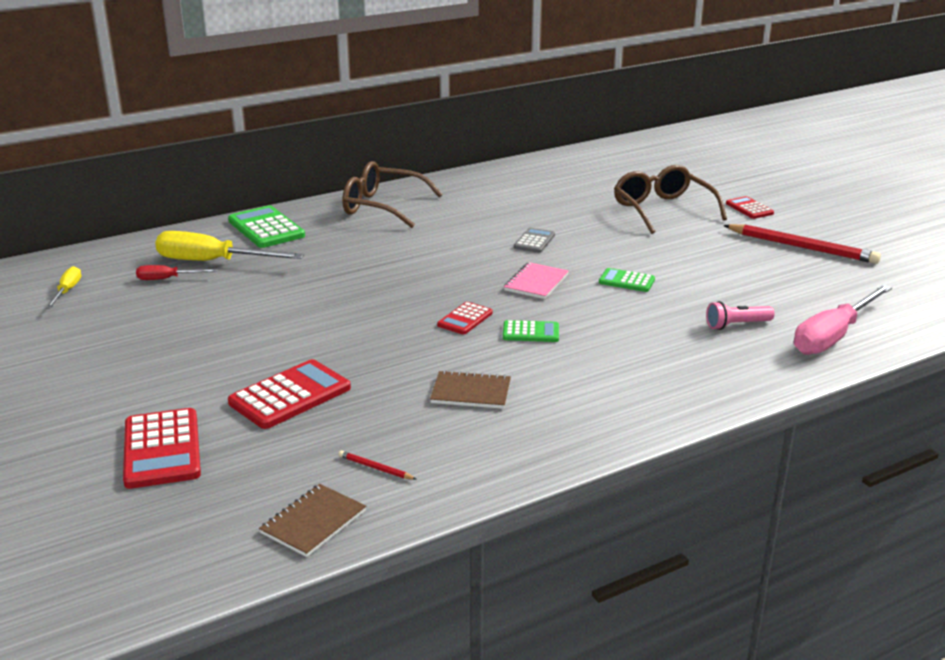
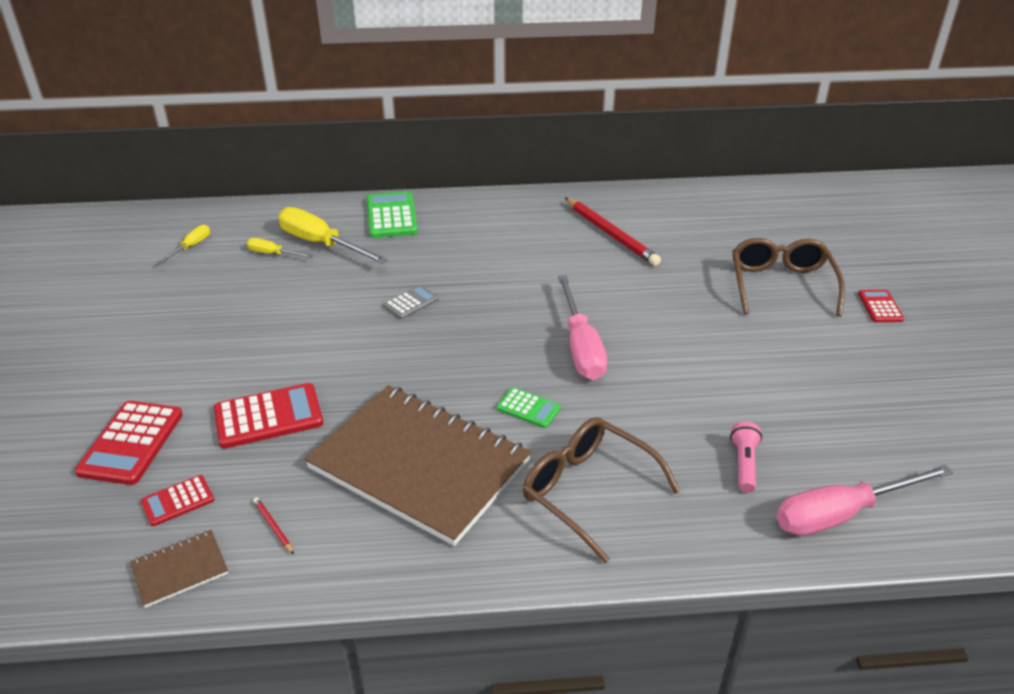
camera: 25 degrees right, 10 degrees up
(168, 279) = (273, 254): red screwdriver -> yellow screwdriver
(382, 207) = (508, 214): brown glasses -> brown glasses (587, 491)
(465, 319) = (480, 373): red calculator -> red calculator (177, 501)
(471, 392) = (419, 465): brown notebook -> brown notebook, size x2.48
(534, 241) = (618, 293): grey calculator -> grey calculator (411, 303)
(536, 282) = (581, 346): pink notebook -> pink screwdriver
(626, 281) = (671, 370): green calculator -> none
(736, 325) = (744, 464): pink flashlight -> pink flashlight turned 90 degrees clockwise
(801, 247) = (900, 377): red pencil -> red pencil (610, 234)

